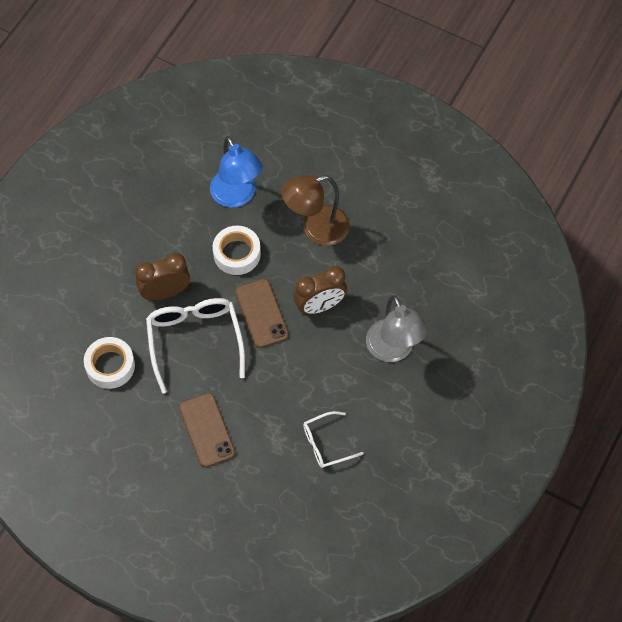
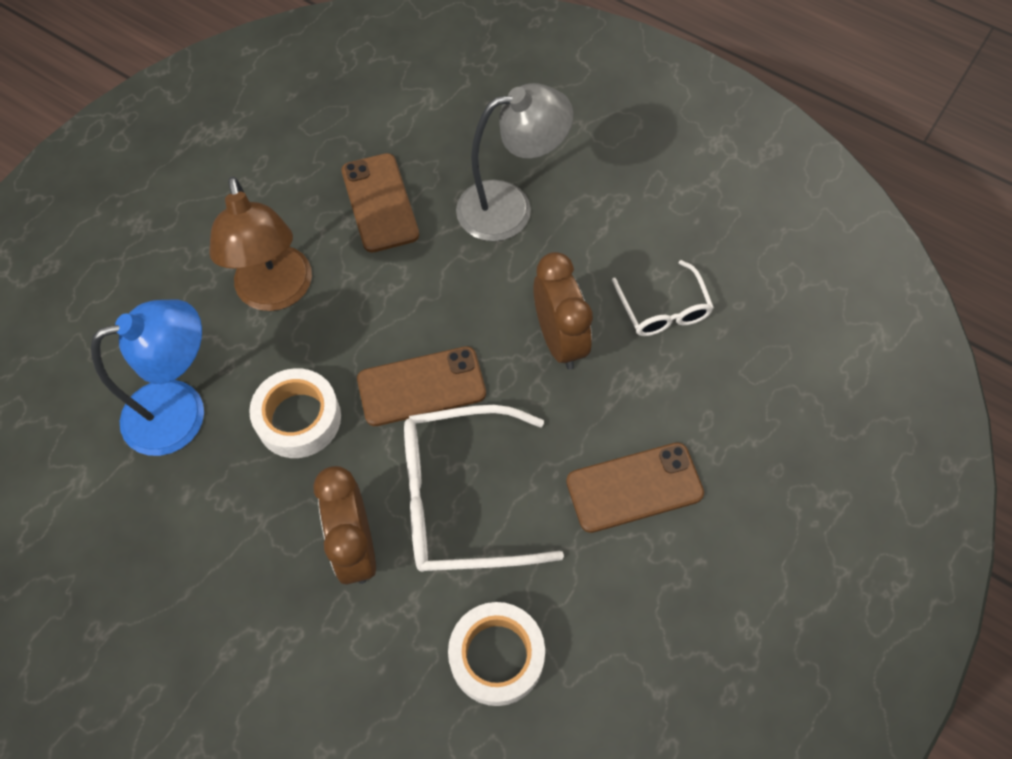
camera: 85 degrees left, 0 degrees up
(320, 306) = (420, 299): brown clock -> brown clock (559, 340)
(388, 275) = (380, 203): none -> brown phone

